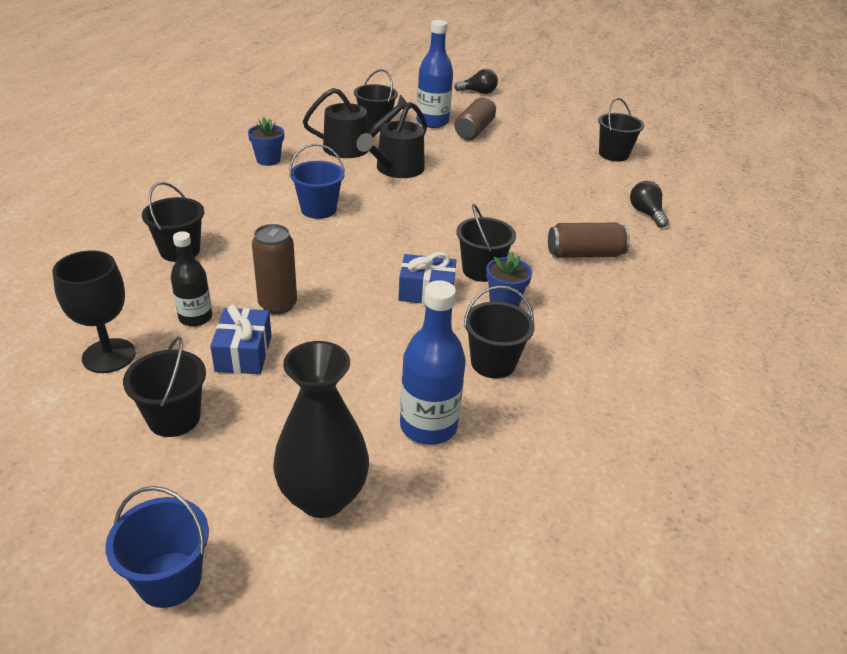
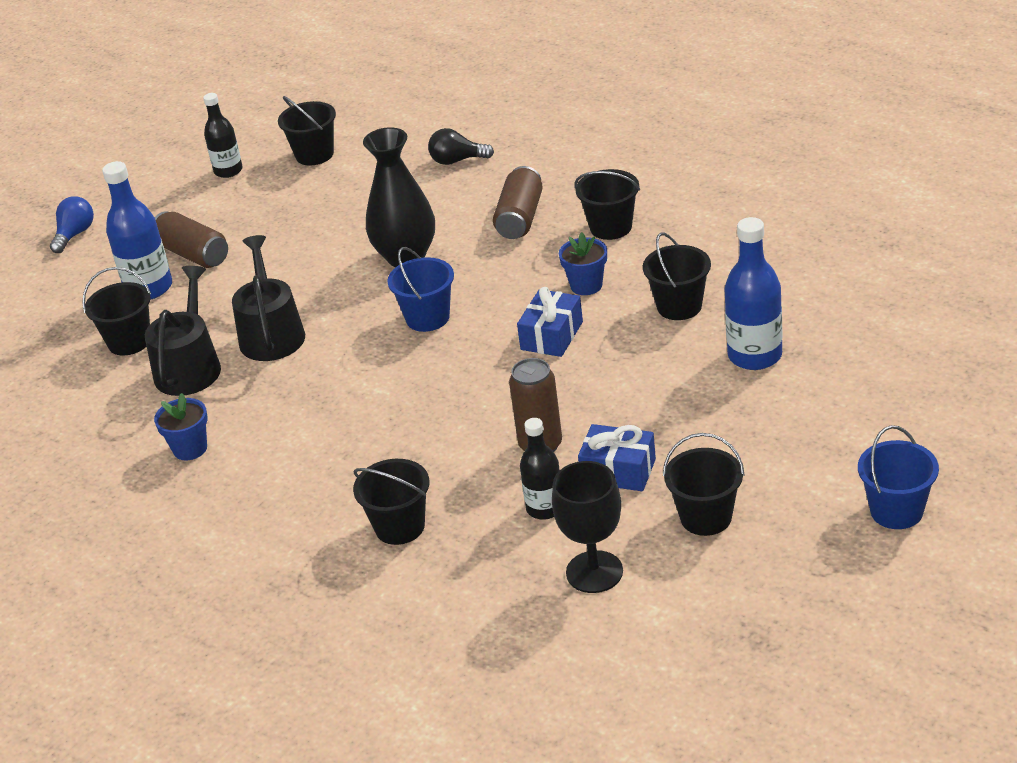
camera: 65 degrees left, 0 degrees up
(318, 209) = (346, 406): blue bucket -> blue bucket (427, 318)
(323, 497) = (825, 423): black vase -> black vase (406, 256)
(396, 169) = (271, 333): black watering can -> black watering can turned 150 degrees counterclockwise
(478, 92) = (75, 234): black light bulb -> blue light bulb
(481, 270) = (525, 293): black bucket -> black bucket (611, 227)
(574, 127) = (228, 171): none -> black bottle

